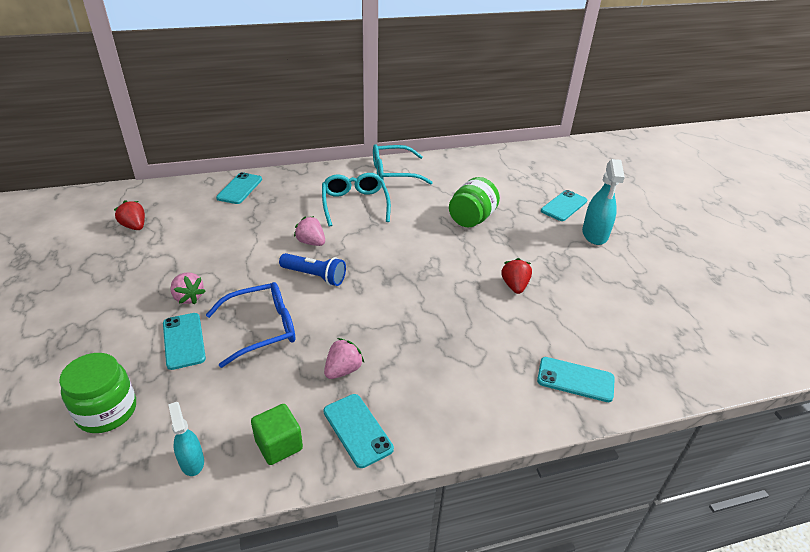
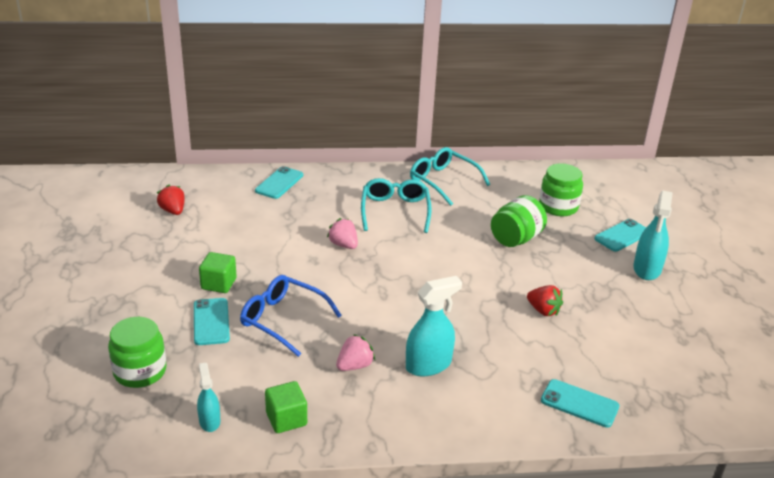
camera: 10 degrees right, 5 degrees down
(188, 297) = (218, 284): pink strawberry -> green cube
(261, 329) = (283, 320): blue glasses -> blue glasses turned 135 degrees counterclockwise
(315, 276) = (342, 278): blue flashlight -> none
(357, 430) = (359, 417): turquoise phone -> none
(394, 173) = (443, 181): turquoise glasses -> turquoise glasses turned 45 degrees clockwise
(418, 358) = (428, 365): none -> turquoise spray bottle
(501, 185) = (558, 207): none -> green jar
(514, 286) = (543, 311): red strawberry -> red strawberry turned 120 degrees clockwise

